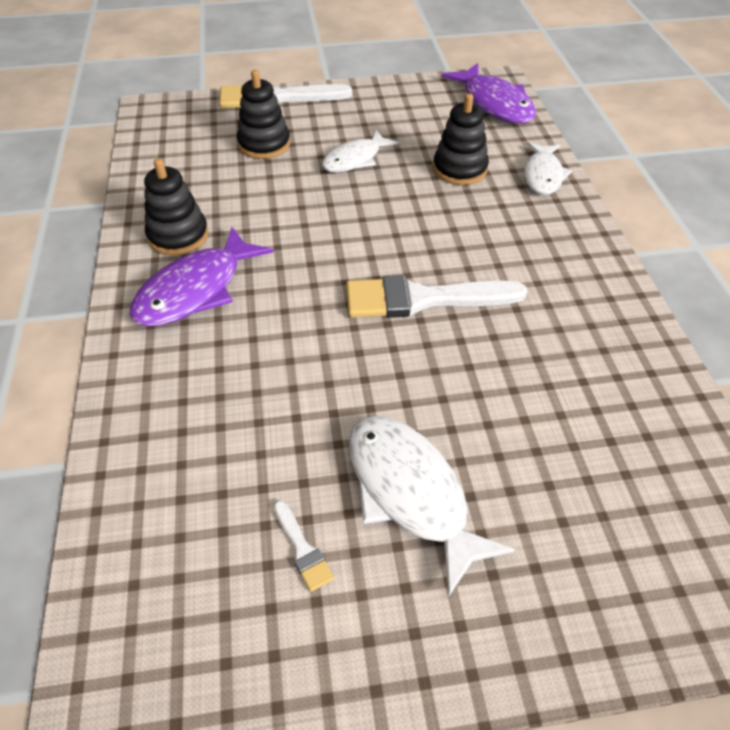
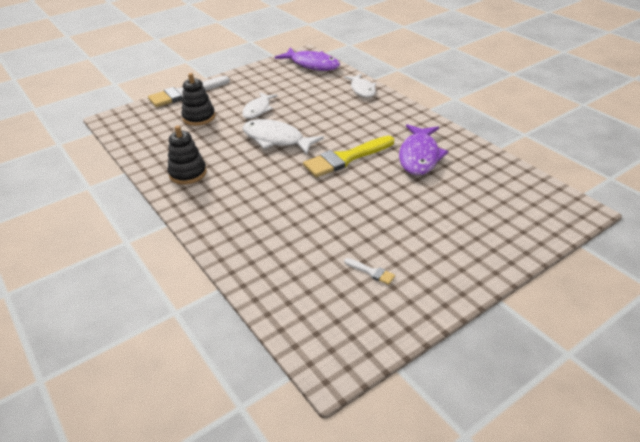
camera: 25 degrees left, 10 degrees down
(196, 290) = (221, 193): purple fish -> purple fish (419, 156)
(410, 493) = (402, 233): white fish -> white fish (276, 139)
(422, 299) = (345, 158): white brush -> yellow brush
(459, 169) = (318, 98): black stacking toy -> none

